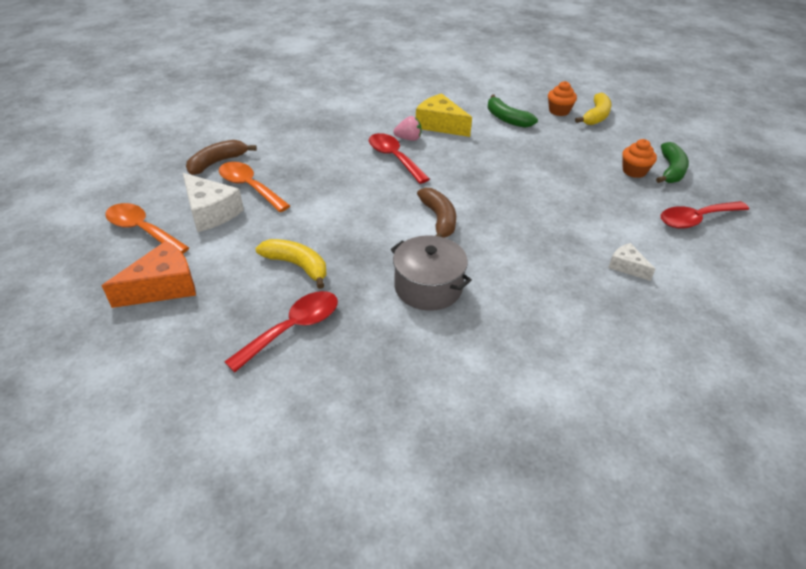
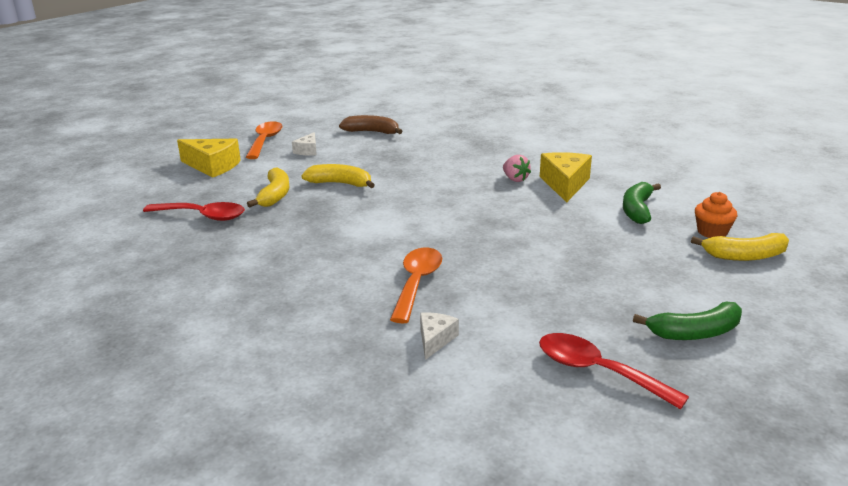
camera: 60 degrees right, 15 degrees down
(163, 286) = (213, 166): orange cheese -> yellow cheese
(210, 212) = (308, 151): white cheese -> white cheese, size x0.56
(249, 187) = (354, 150): orange spoon -> orange spoon (417, 283)
(316, 219) = (340, 183): none -> yellow banana
(394, 158) = (472, 183): red spoon -> none
(428, 287) = (296, 249): grey pot -> none
(439, 219) = (400, 227): brown banana -> none
(634, 171) = (648, 307): orange cupcake -> none

